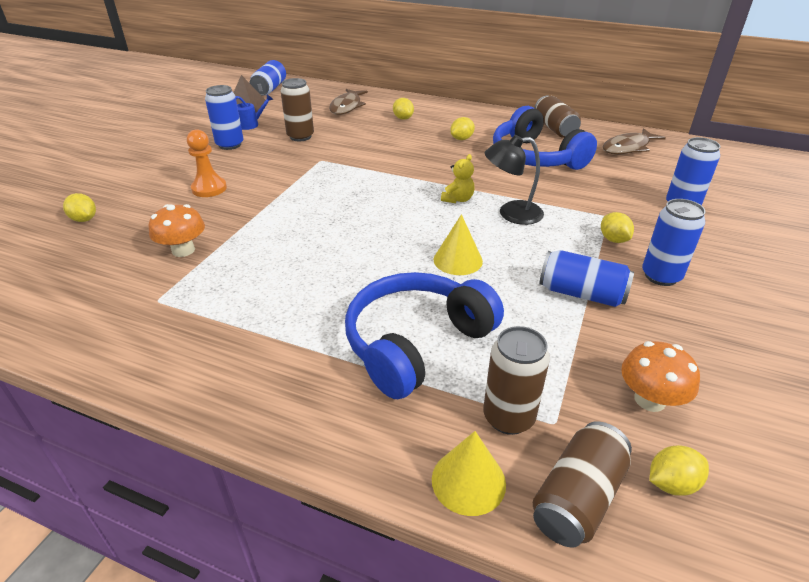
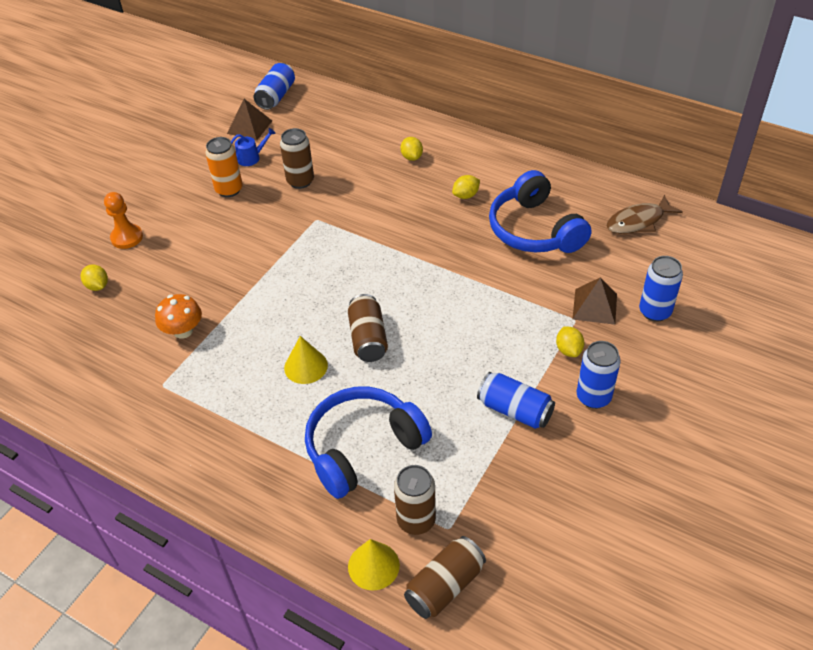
camera: 10 degrees right, 10 degrees up
(209, 188) = (207, 253): orange pawn -> orange pawn (127, 237)
(230, 145) = (229, 189): blue can -> orange can
(347, 107) = (355, 133): brown fish -> none
(458, 199) = (438, 286): yellow teddy bear -> none
(458, 260) = (418, 363): yellow cone -> yellow cone (306, 366)
(511, 213) = (484, 309): black lamp -> none
(554, 128) = (570, 185): brown can -> brown can (368, 338)
(621, 205) = (595, 306): none -> brown pyramid
(650, 400) = (528, 517): orange mushroom -> none
(671, 483) = (515, 583): yellow lemon -> none

